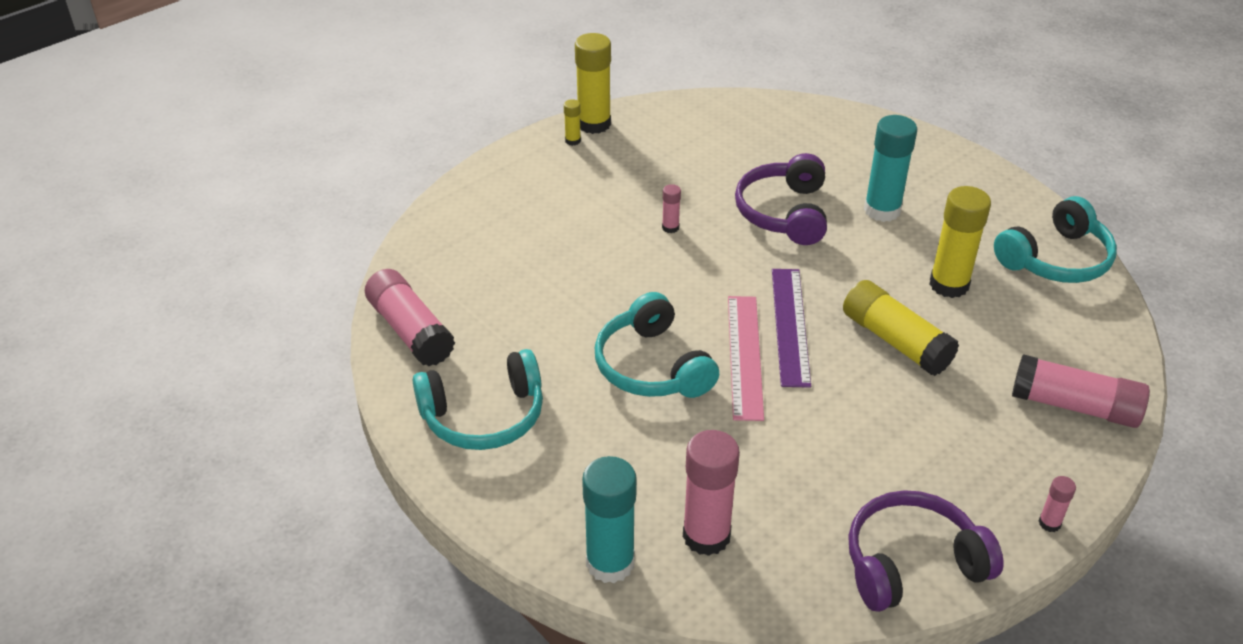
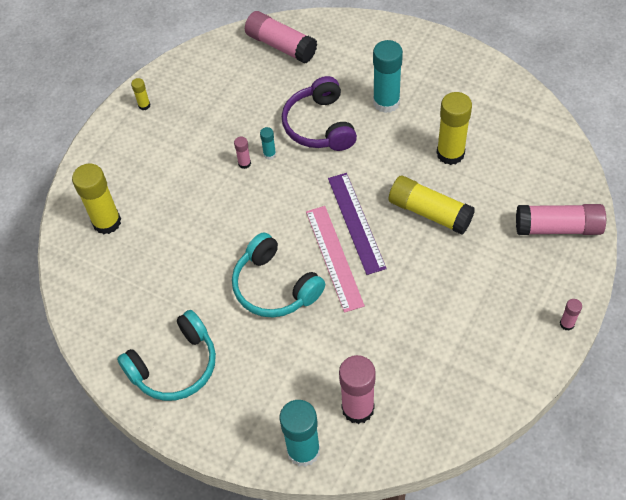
camera: 15 degrees left, 15 degrees up
(410, 330) = (93, 312): pink glue stick -> pink glue stick (281, 45)
(594, 124) = (154, 85): yellow glue stick -> yellow glue stick (107, 222)
(706, 226) = (269, 154): none -> turquoise glue stick
(912, 563) = (492, 383): purple headphones -> none
(1056, 259) = (514, 109): turquoise headphones -> none

